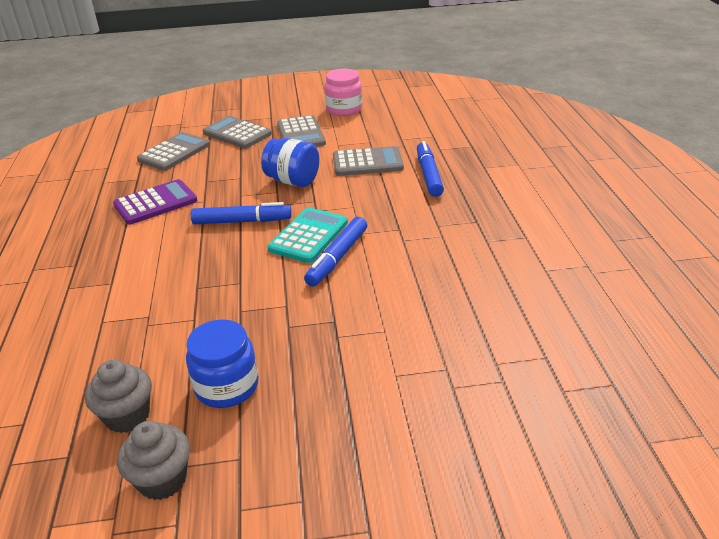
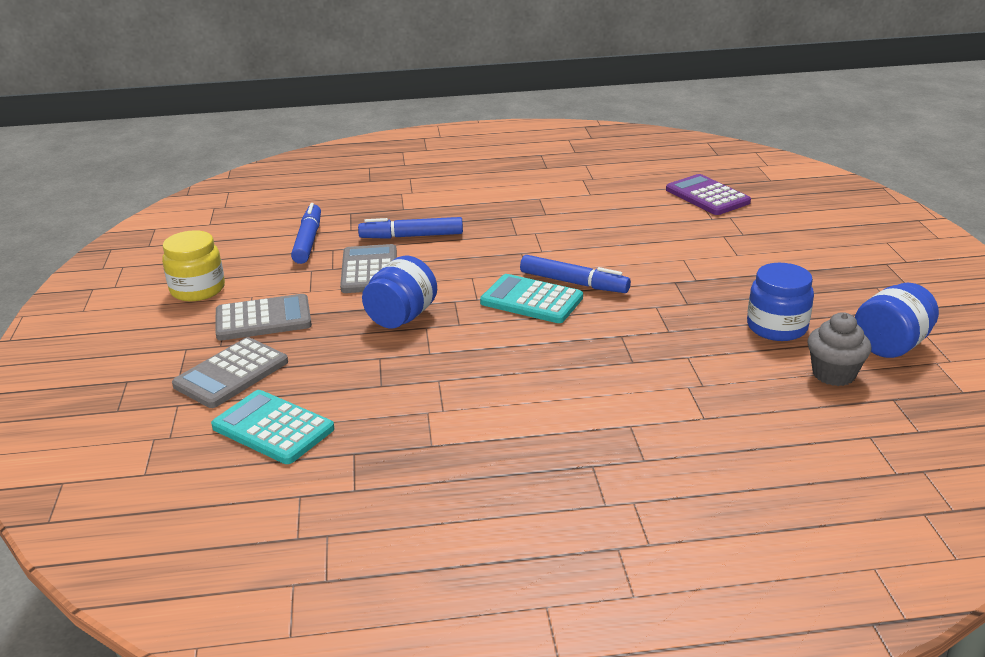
camera: 90 degrees left, 5 degrees down
(155, 203) = (436, 421): purple calculator -> purple calculator (707, 196)
(162, 480) = (891, 345): grey cupcake -> blue jar
(174, 152) = (273, 428): grey calculator -> turquoise calculator
(241, 221) = (496, 345): blue marker -> blue marker (308, 241)
(344, 109) = (198, 289): pink jar -> yellow jar

